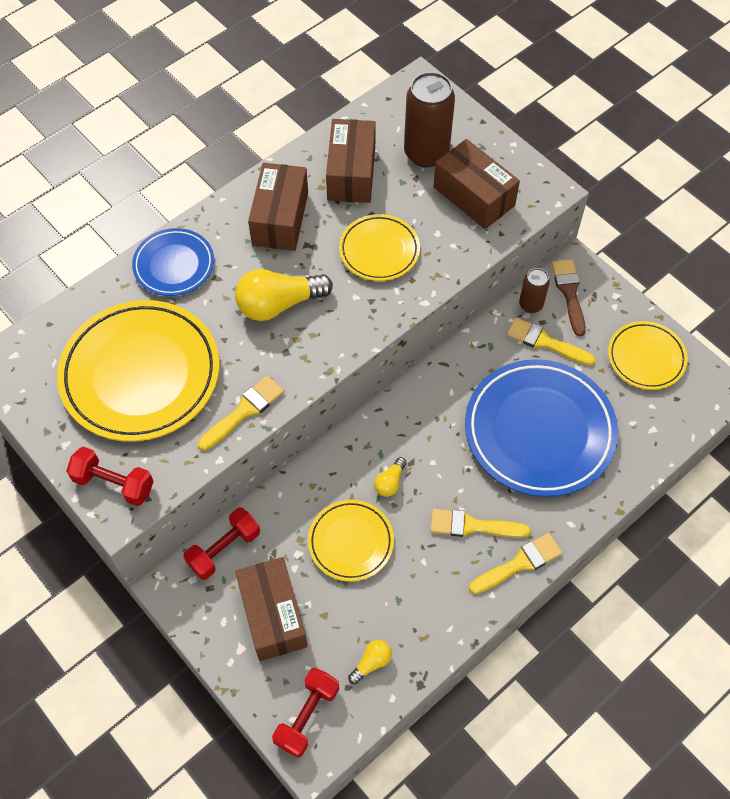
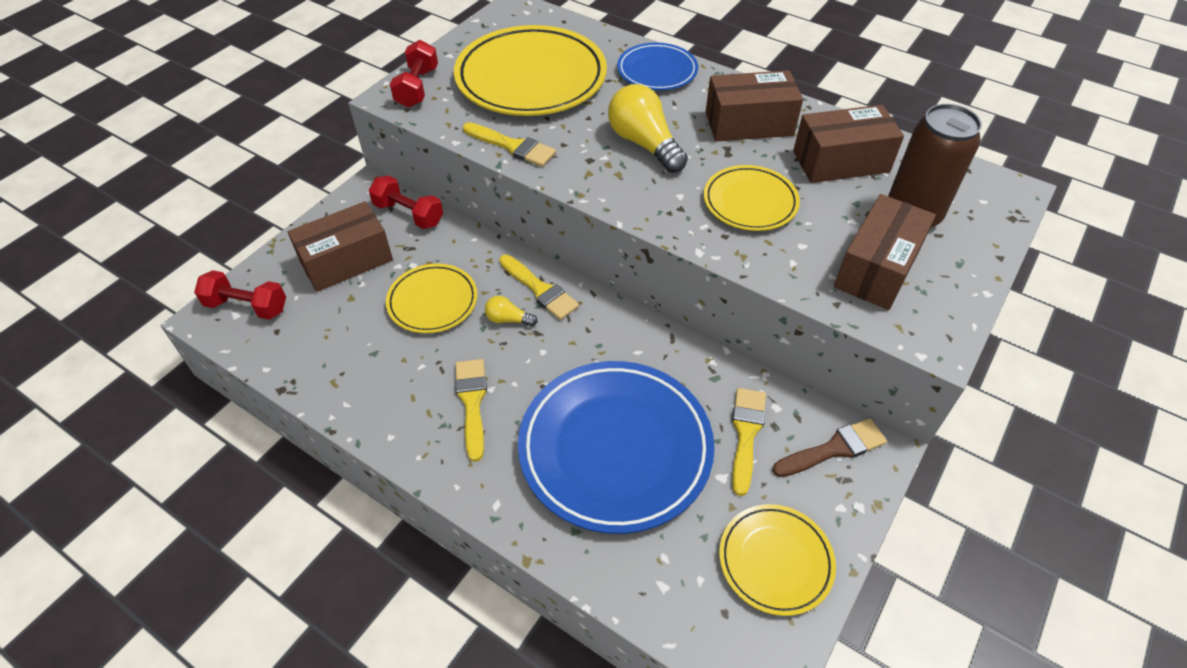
camera: 75 degrees right, 10 degrees down
(371, 663) = (302, 344): yellow light bulb -> none
(519, 563) = (433, 457): yellow brush -> yellow brush (540, 289)
(530, 305) = (794, 409): brown can -> none

